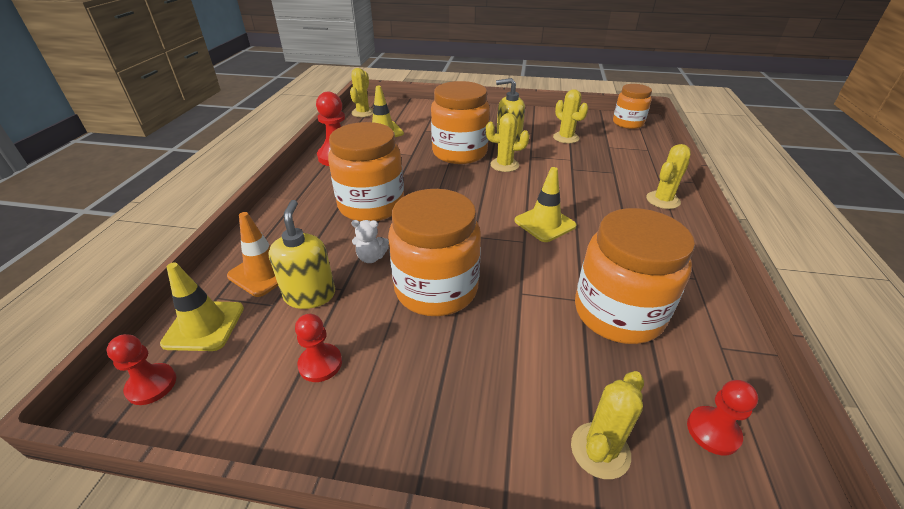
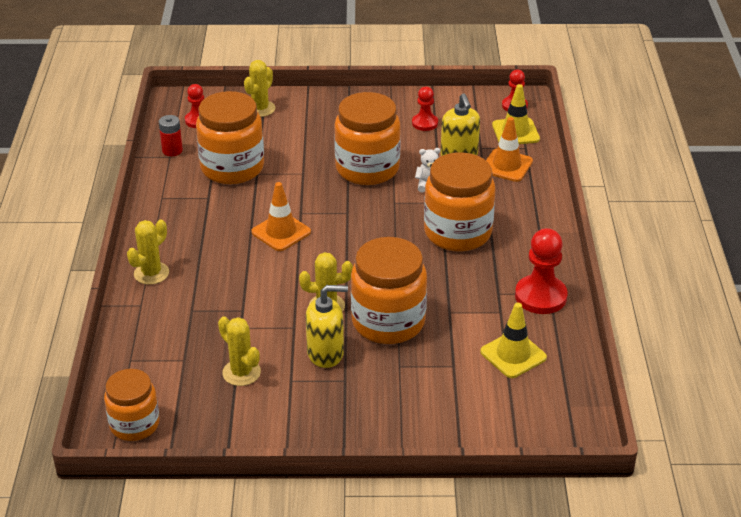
camera: 170 degrees right, 0 degrees up
(363, 113) = (573, 400): yellow cactus -> none
(544, 223) = (281, 232): yellow traffic cone -> orange traffic cone
(723, 359) = (172, 150): none -> red battery

